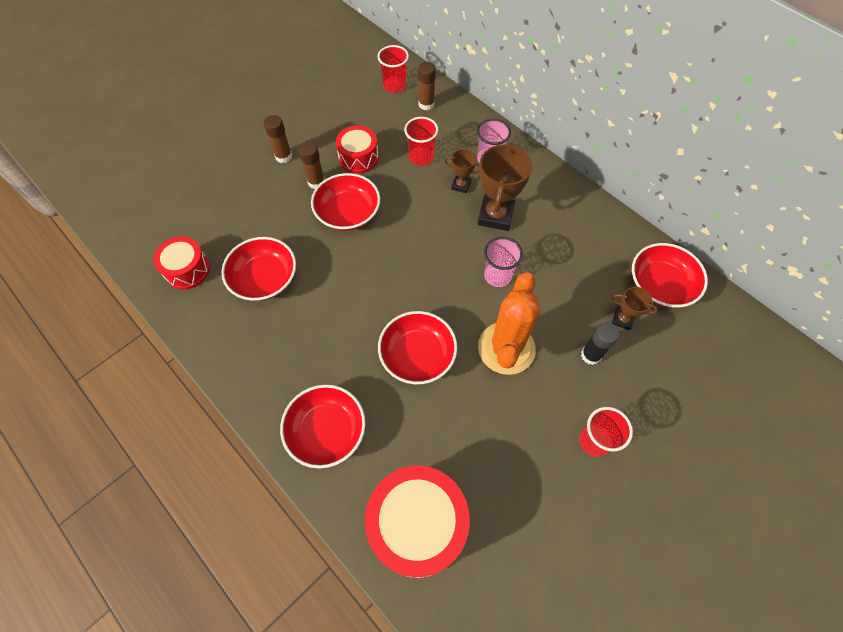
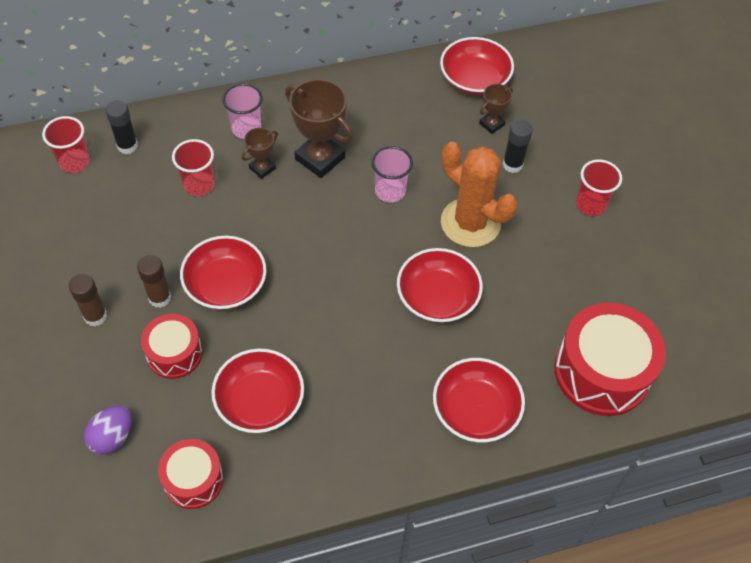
camera: 65 degrees left, 5 degrees down
(200, 210) = (112, 437): none -> purple egg
(358, 157) = (155, 242): red drum -> red drum (174, 353)
(426, 104) = (127, 146): brown glue stick -> black glue stick

